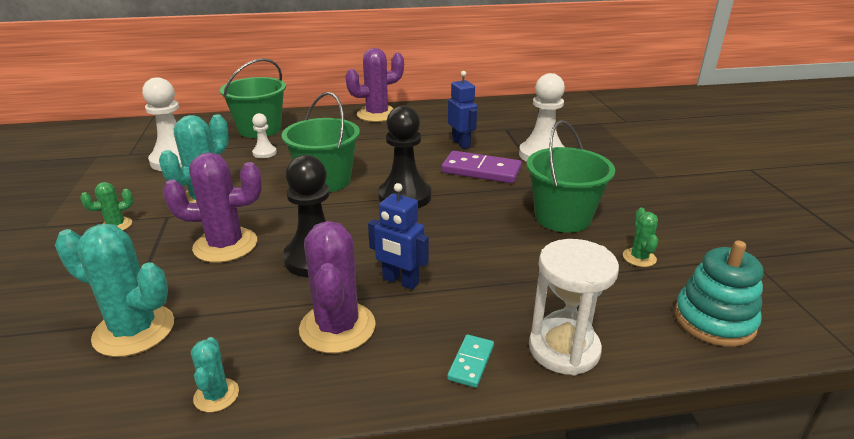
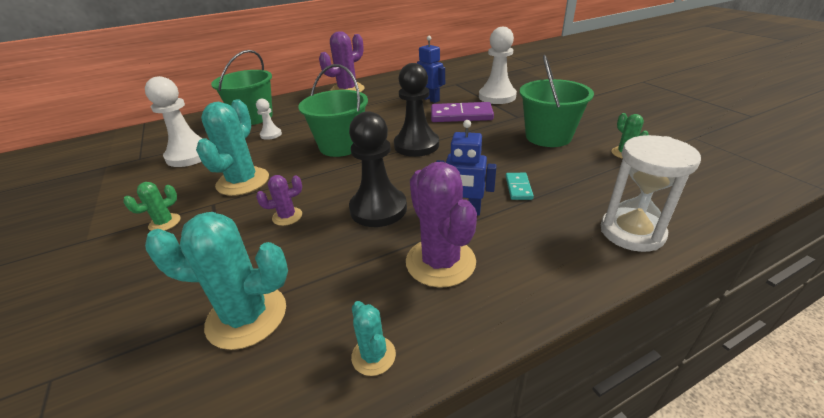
camera: 15 degrees left, 5 degrees up
(225, 245) = (287, 216): purple cactus -> purple cactus, size x0.51
(471, 362) = (572, 262): turquoise domino -> turquoise domino (518, 188)
(714, 320) = (712, 185): turquoise stacking toy -> none

